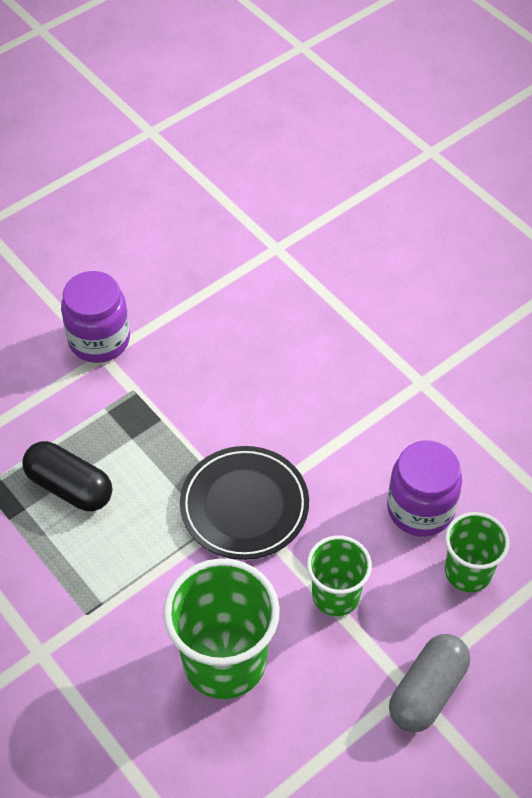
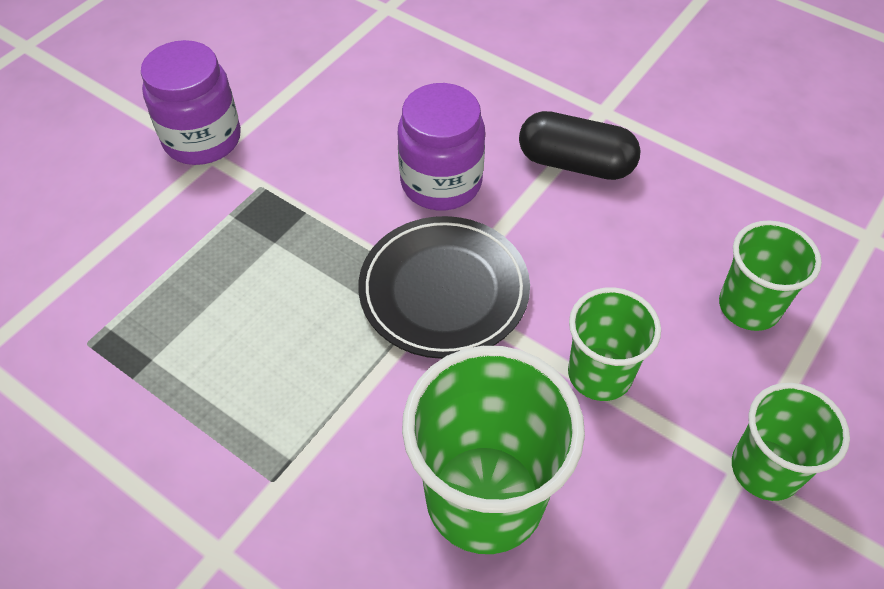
camera: 15 degrees left, 0 degrees up
(70, 487) = (207, 318): black capsule -> black capsule (575, 163)
(420, 509) = (660, 247): purple jar -> purple jar (441, 183)
(427, 691) = (765, 469): grey capsule -> green cup

